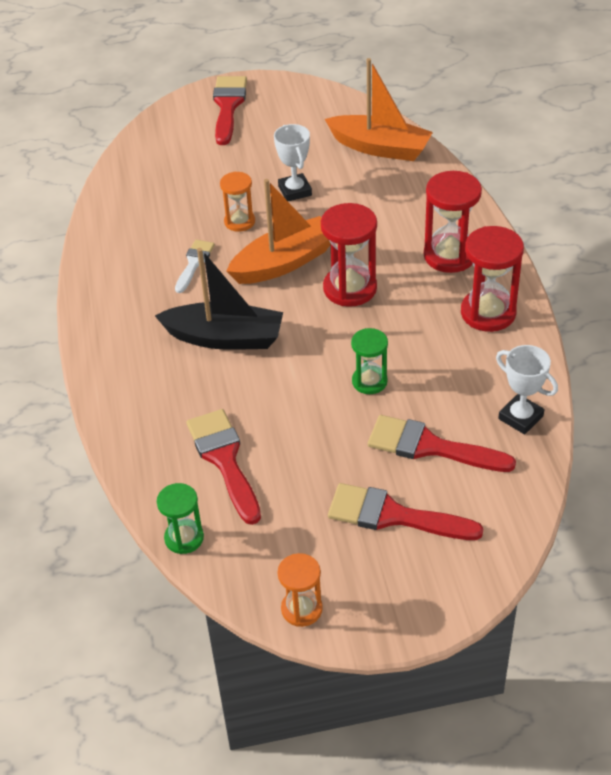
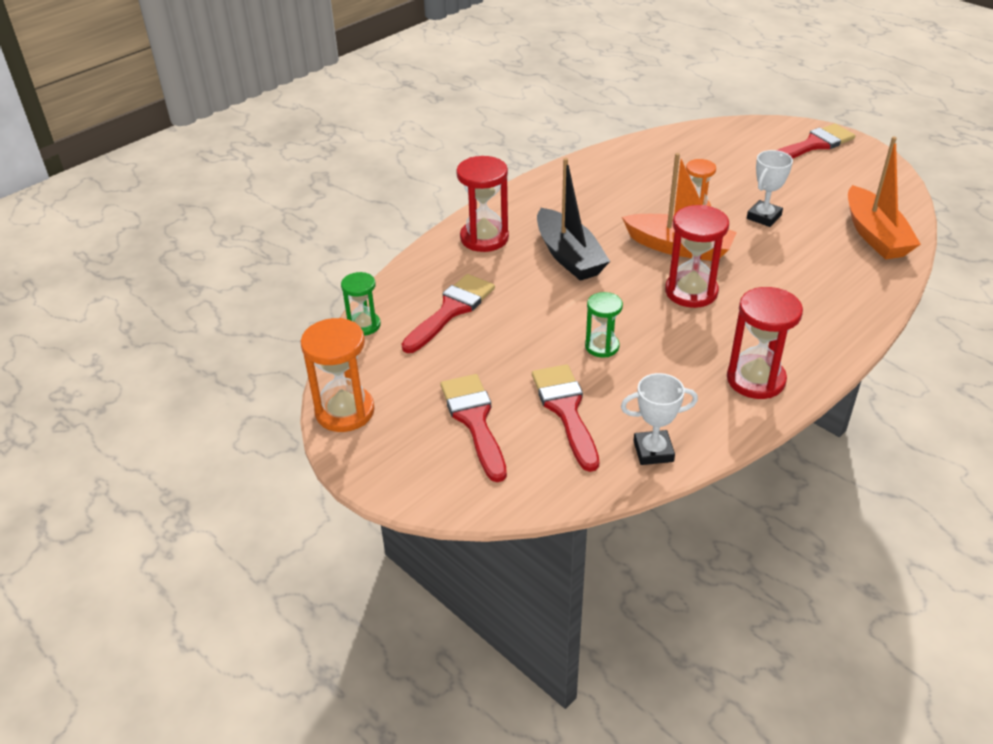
camera: 55 degrees right, 5 degrees down
(194, 263) = (627, 208): white brush -> none
(301, 609) = (345, 411): orange hourglass -> orange hourglass, size x1.63
(449, 255) = (797, 328): red hourglass -> red hourglass (484, 238)
(520, 417) = (653, 451): white trophy -> white trophy turned 75 degrees clockwise

